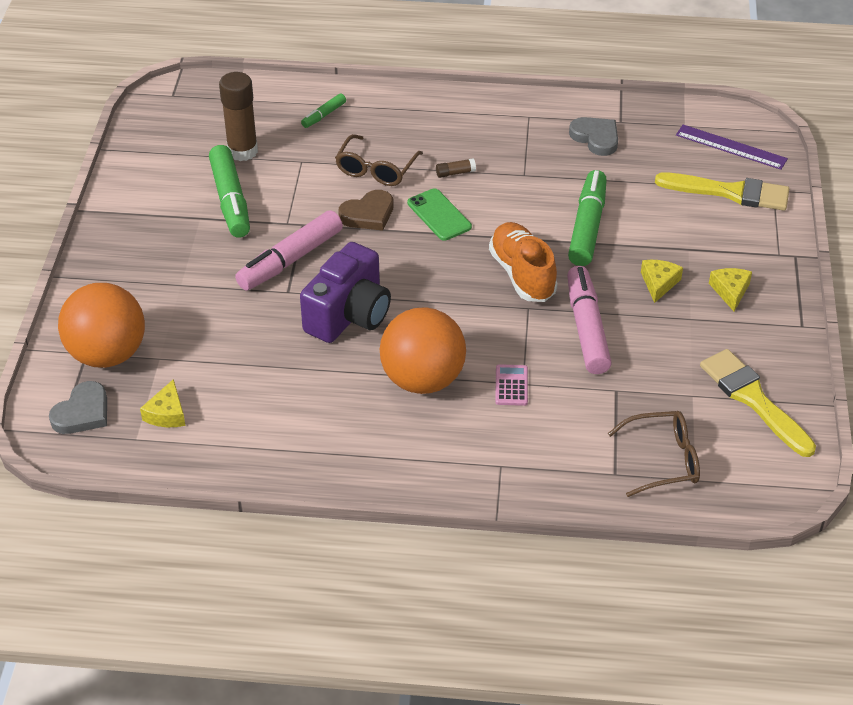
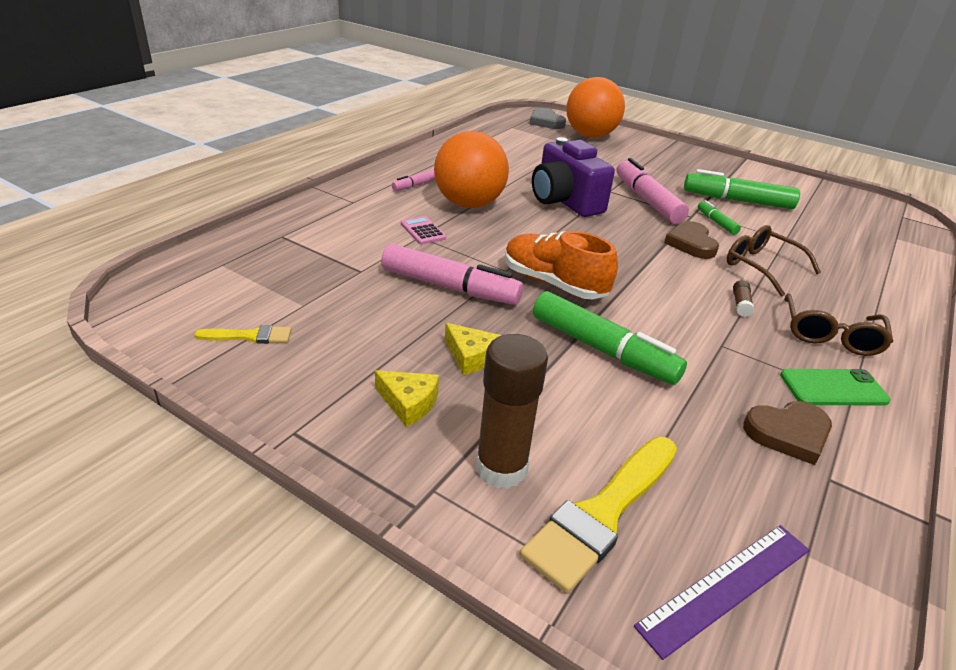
camera: 115 degrees right, 10 degrees down
(167, 413) = (523, 136): yellow cheese -> none
(242, 151) = (808, 221): brown glue stick -> brown glue stick (501, 468)
(323, 115) = (864, 268): green marker -> green marker (716, 222)
(415, 439) = (415, 185): none -> pink marker
(439, 215) = (672, 274): green phone -> green phone (833, 388)
(511, 385) = (423, 231): pink calculator -> pink calculator turned 150 degrees counterclockwise
(522, 274) = (553, 283): orange shoe -> orange shoe turned 150 degrees counterclockwise
(596, 138) = (788, 433): grey heart -> brown heart
(663, 460) = (261, 260): brown glasses -> brown glasses (830, 336)
(753, 399) = (250, 336): yellow brush -> yellow brush, size x0.51

